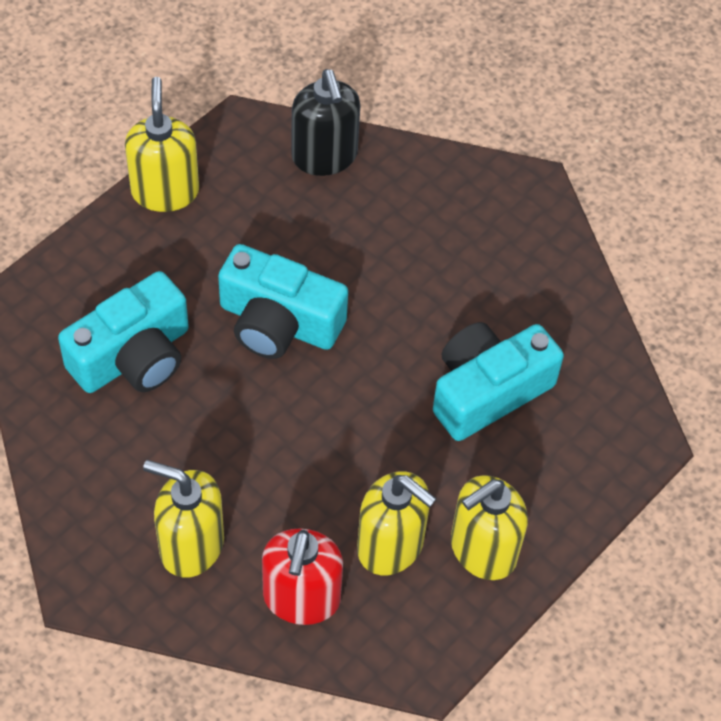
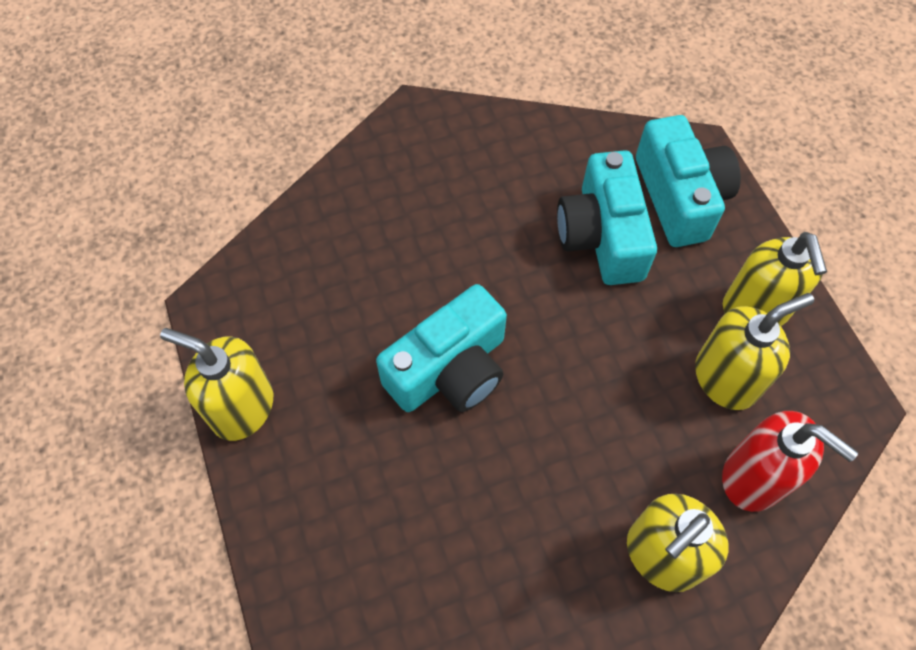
camera: 60 degrees left, 5 degrees up
(133, 356) = (421, 521): turquoise camera -> turquoise camera (680, 197)
(324, 156) = (288, 252): black soap dispenser -> none

